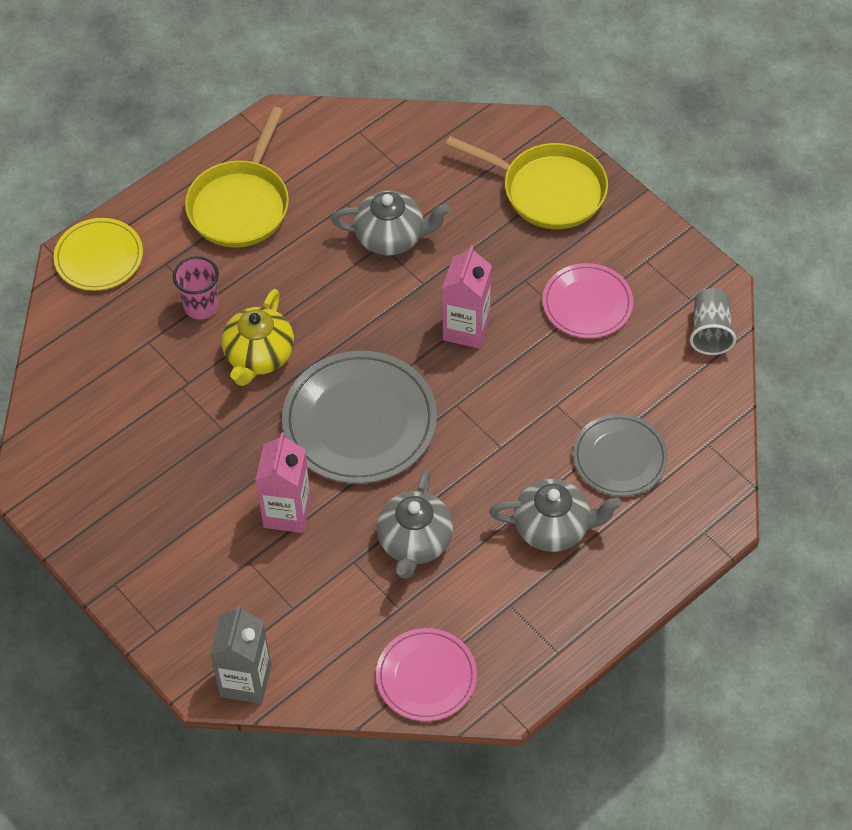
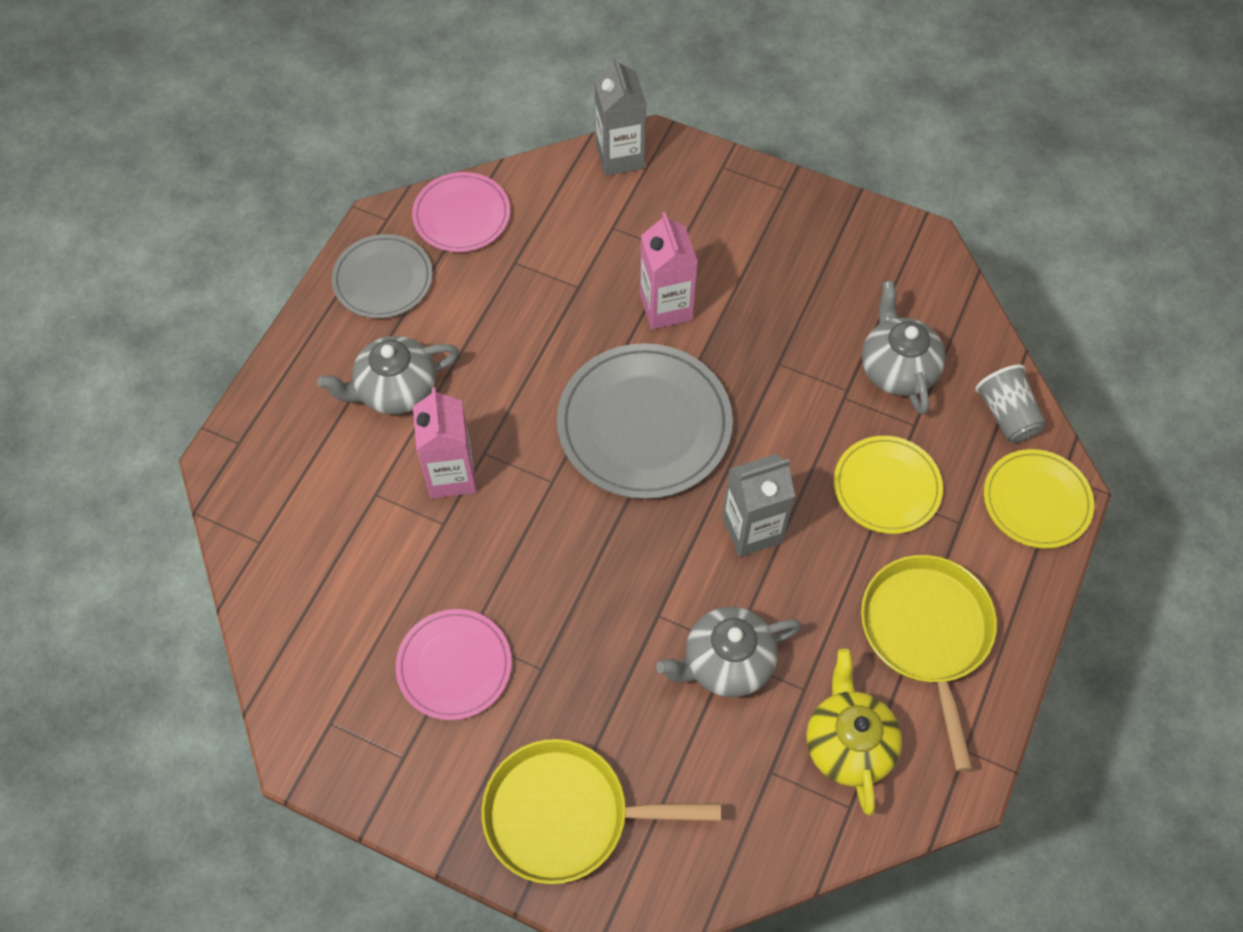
camera: 155 degrees right, 5 degrees up
(201, 306) = (886, 487): pink cup -> yellow plate
(259, 356) = (789, 454): yellow teapot -> yellow teapot (848, 744)
(321, 314) = (752, 530): none -> grey carton
(414, 542) = (528, 326): grey teapot -> grey teapot (897, 368)
(466, 329) = (581, 576): pink carton -> pink carton (451, 475)
(620, 457) = (352, 489): grey plate -> grey plate (383, 279)
(710, 331) = (294, 686): grey cup -> grey cup (1007, 415)

